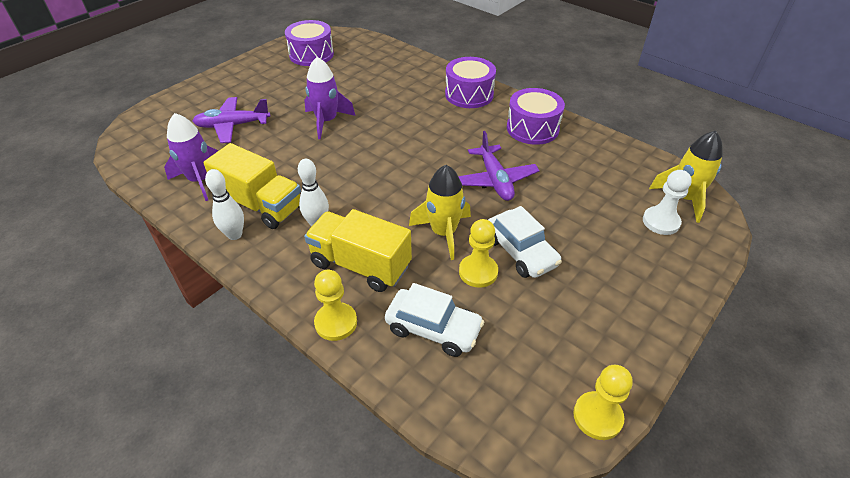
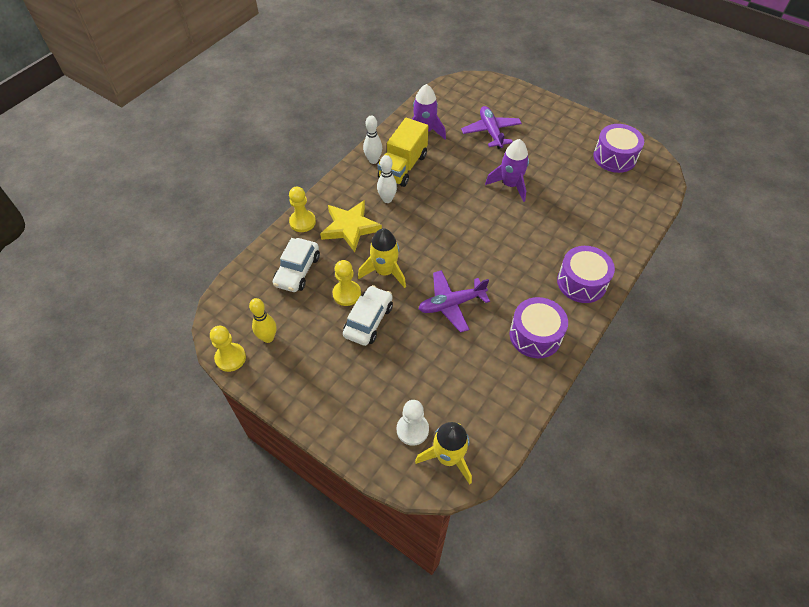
camera: 85 degrees right, 10 degrees up
(360, 265) = (350, 227): yellow truck -> yellow star
(520, 252) = (368, 320): white car -> white car turned 150 degrees clockwise
(556, 365) = (268, 338): none -> yellow bowling pin

